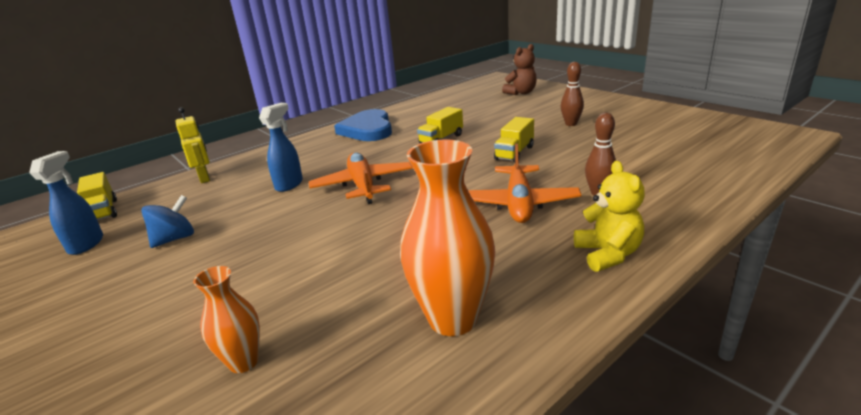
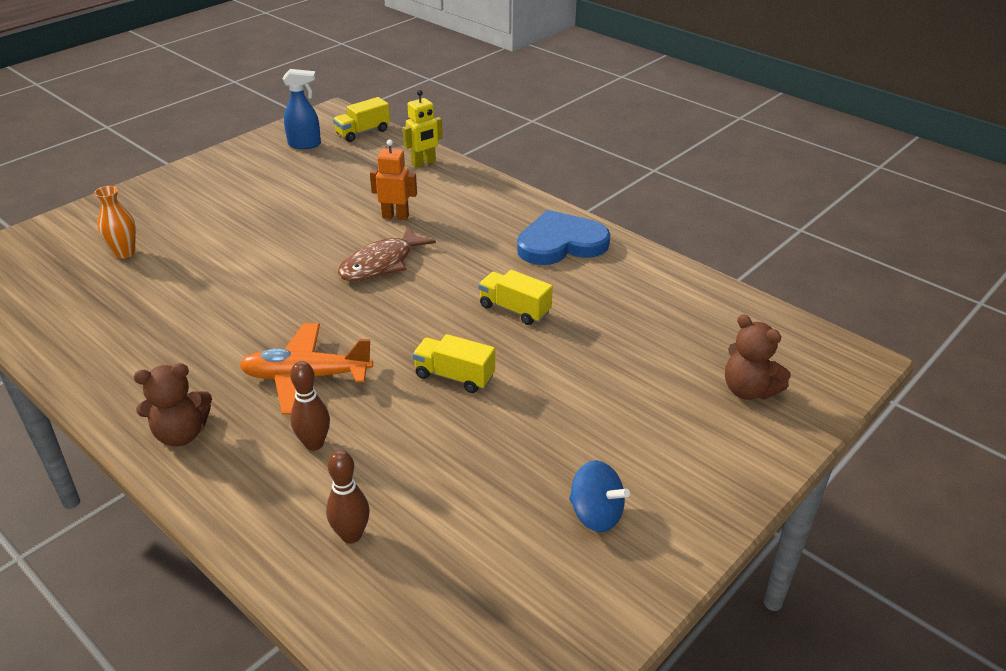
camera: 80 degrees right, 10 degrees up
(175, 239) = (300, 182): blue spinning top -> blue spinning top (595, 514)
(289, 184) = (395, 216): blue spray bottle -> orange robot
(363, 185) = (381, 264): orange plane -> brown fish
(452, 319) = (128, 338): orange vase -> none
(571, 124) = (569, 441): brown bowling pin -> brown bowling pin (351, 535)
(607, 254) = (181, 434): yellow teddy bear -> brown teddy bear

